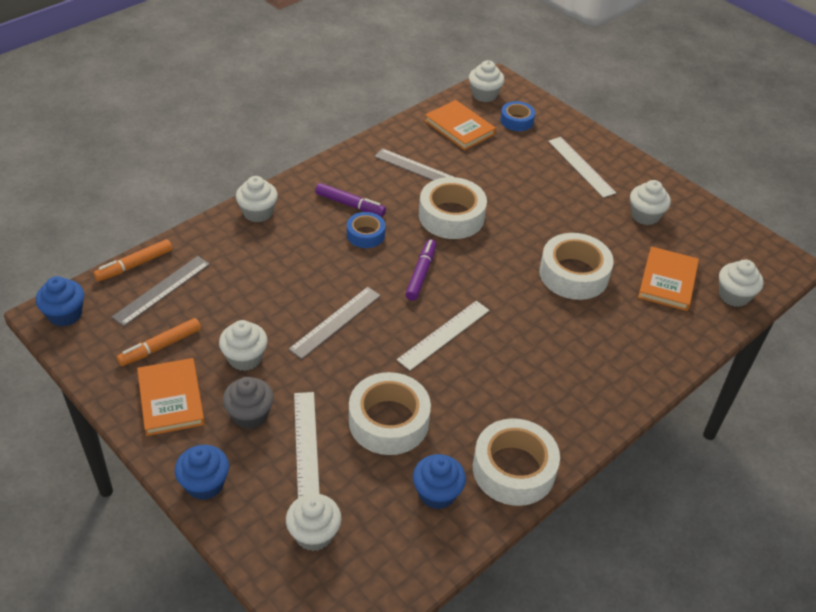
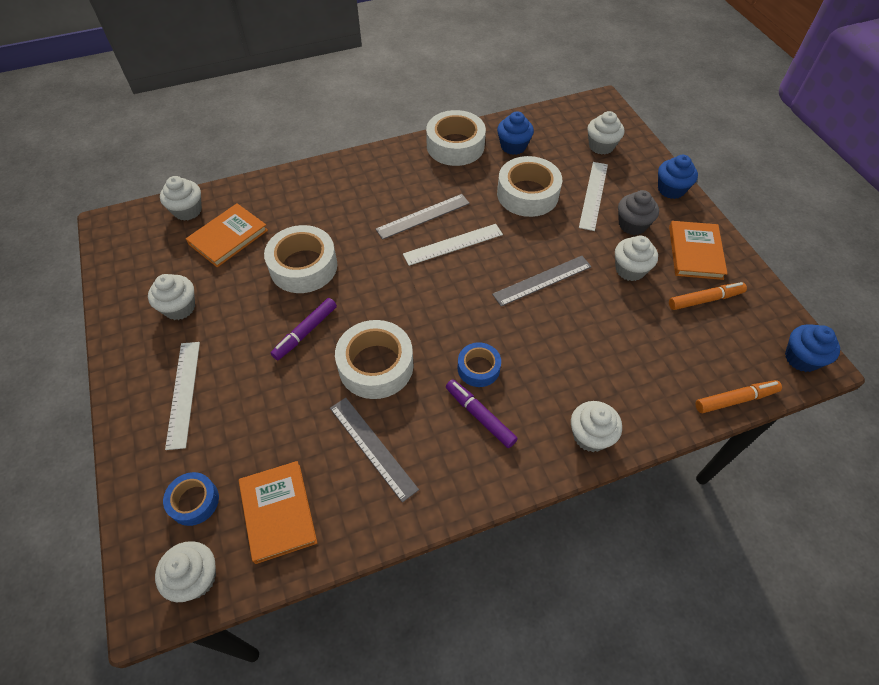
camera: 155 degrees left, 10 degrees up
(162, 290) = (705, 359): grey ruler -> grey ruler (423, 216)
(421, 274) = (443, 306): purple marker -> purple marker (305, 332)

